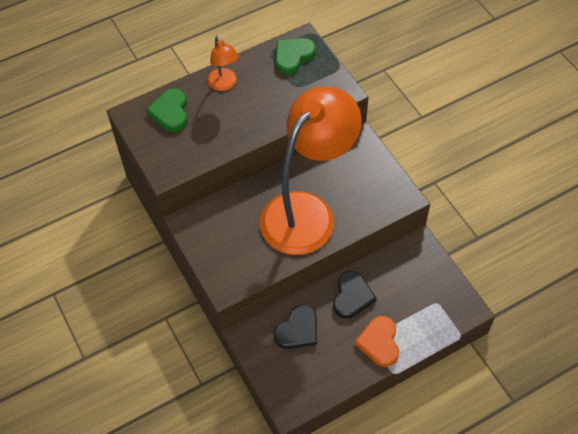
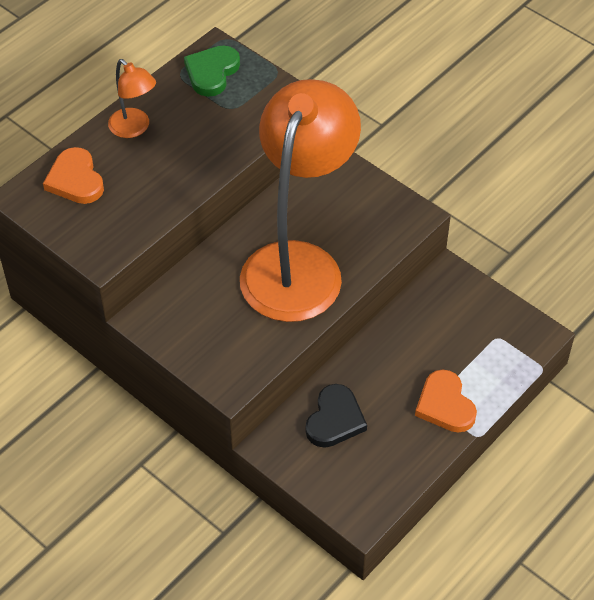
camera: 20 degrees left, 5 degrees down
(170, 112) = (75, 180): green heart -> orange heart
(352, 296) = (388, 359): black heart -> none

